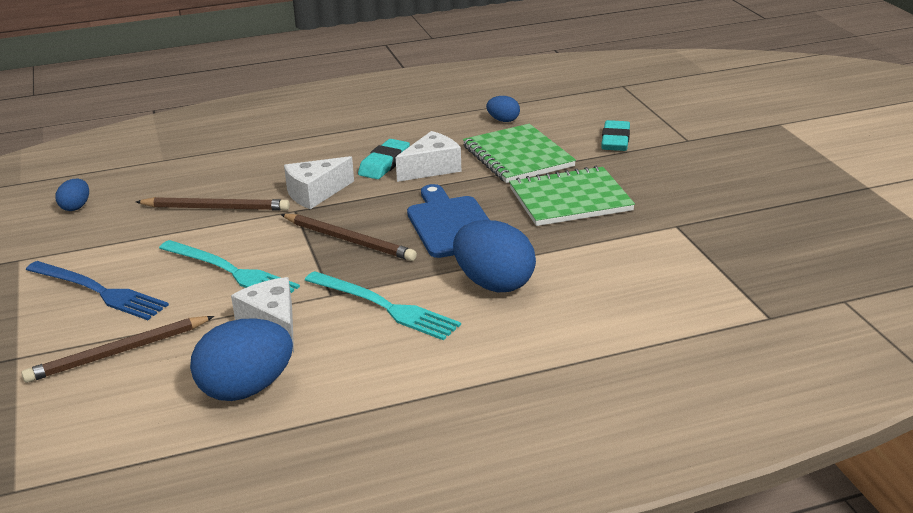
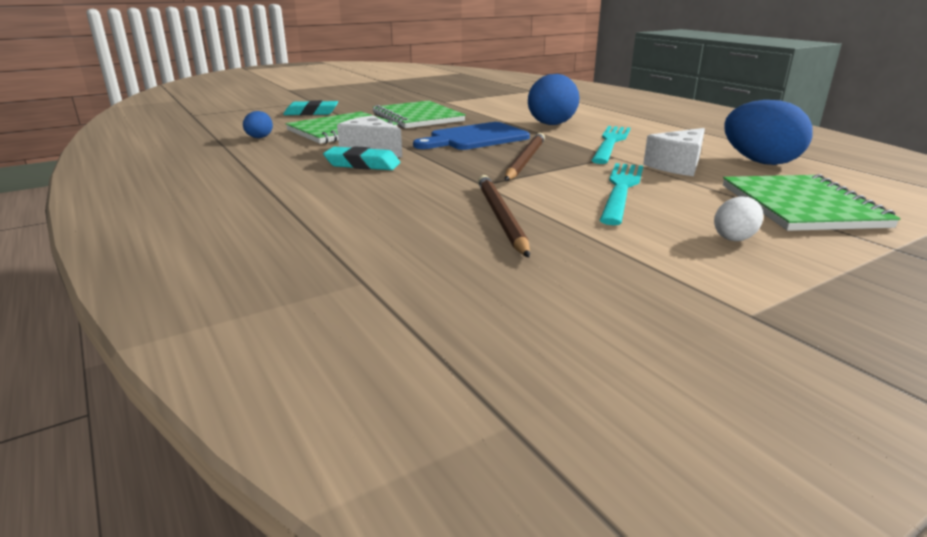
camera: 105 degrees left, 5 degrees down
(76, 207) = (564, 314): blue egg -> none
(99, 291) = (734, 238): blue fork -> white egg
(118, 353) = (801, 206): brown pencil -> green notebook
(315, 193) = (440, 181): white cheese -> none

